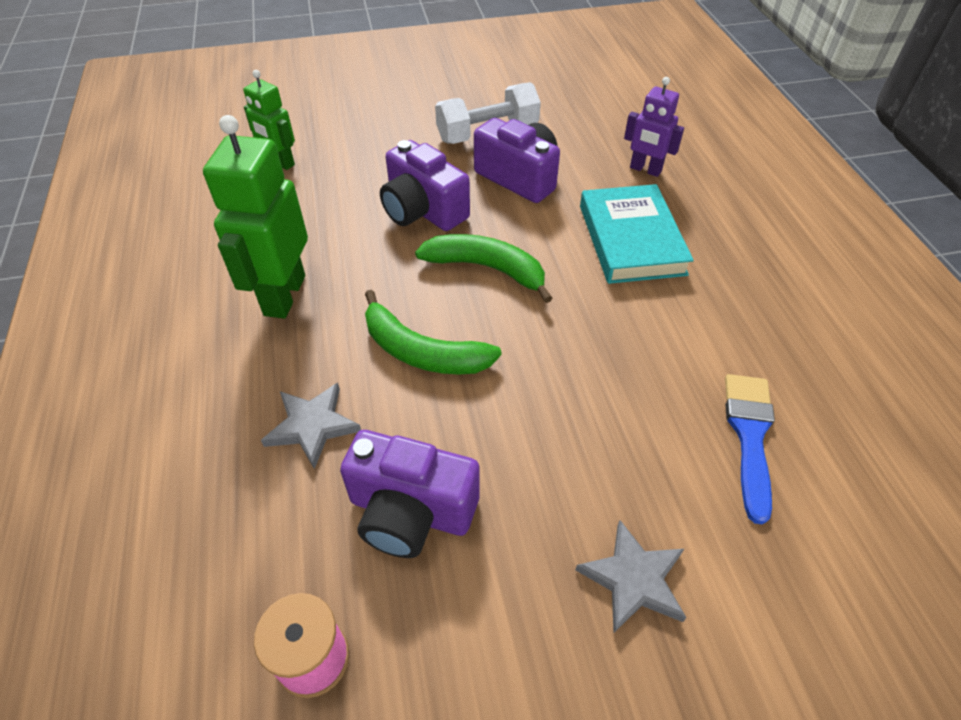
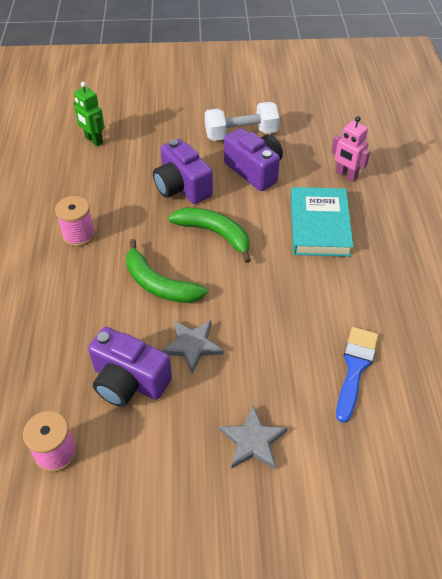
camera: 10 degrees right, 0 degrees up
(284, 295) = (79, 235): green robot -> pink spool
(312, 426) = (81, 321): grey star -> grey star (192, 346)
(645, 170) = (346, 175): purple robot -> pink robot

